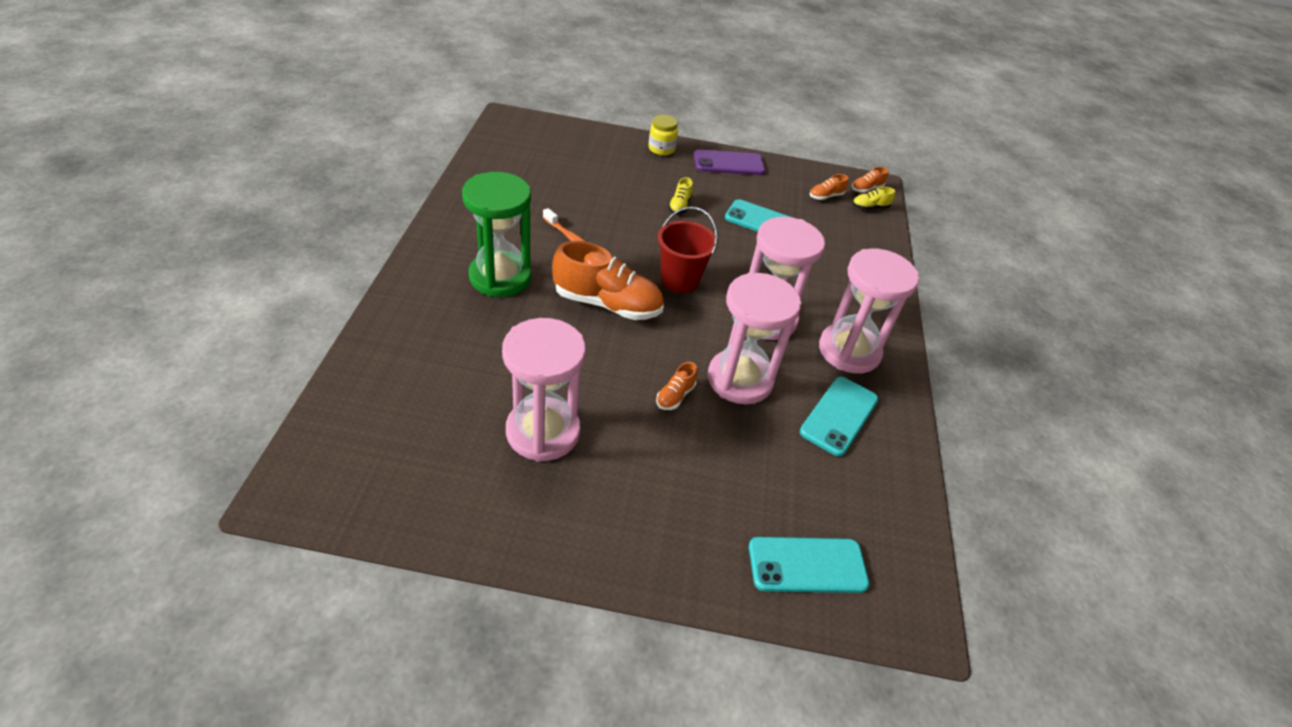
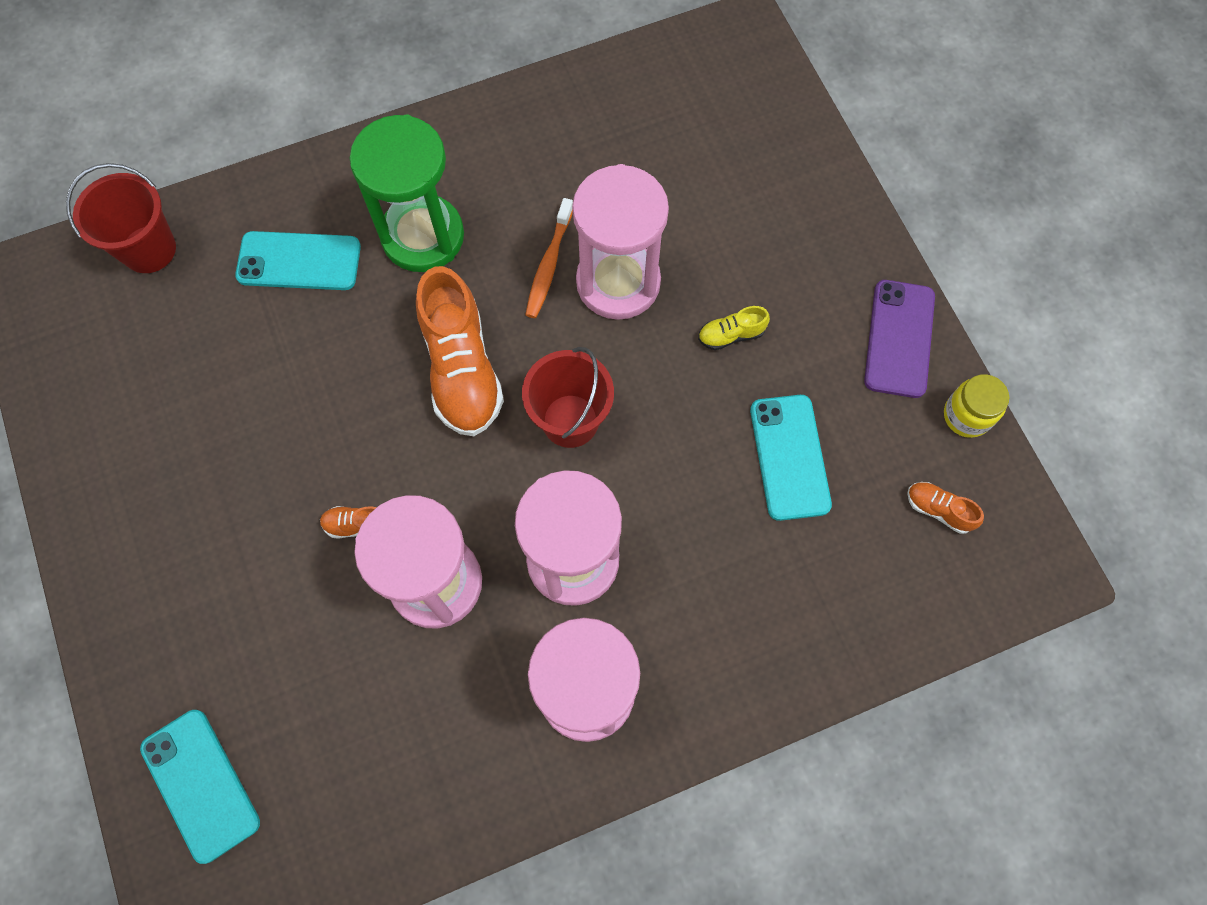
camera: 65 degrees right, 25 degrees up
(355, 407) = (149, 249): none -> red bucket
(543, 432) = (221, 428): pink hourglass -> pink hourglass (618, 282)
(661, 149) = (850, 238): yellow jar -> yellow jar (966, 416)
(728, 163) = (899, 339): purple phone -> purple phone turned 45 degrees clockwise
(839, 416) = (453, 727): turquoise phone -> turquoise phone (299, 261)
(866, 189) = (1019, 560): orange shoe -> none
(870, 207) = (968, 586): yellow shoe -> none

